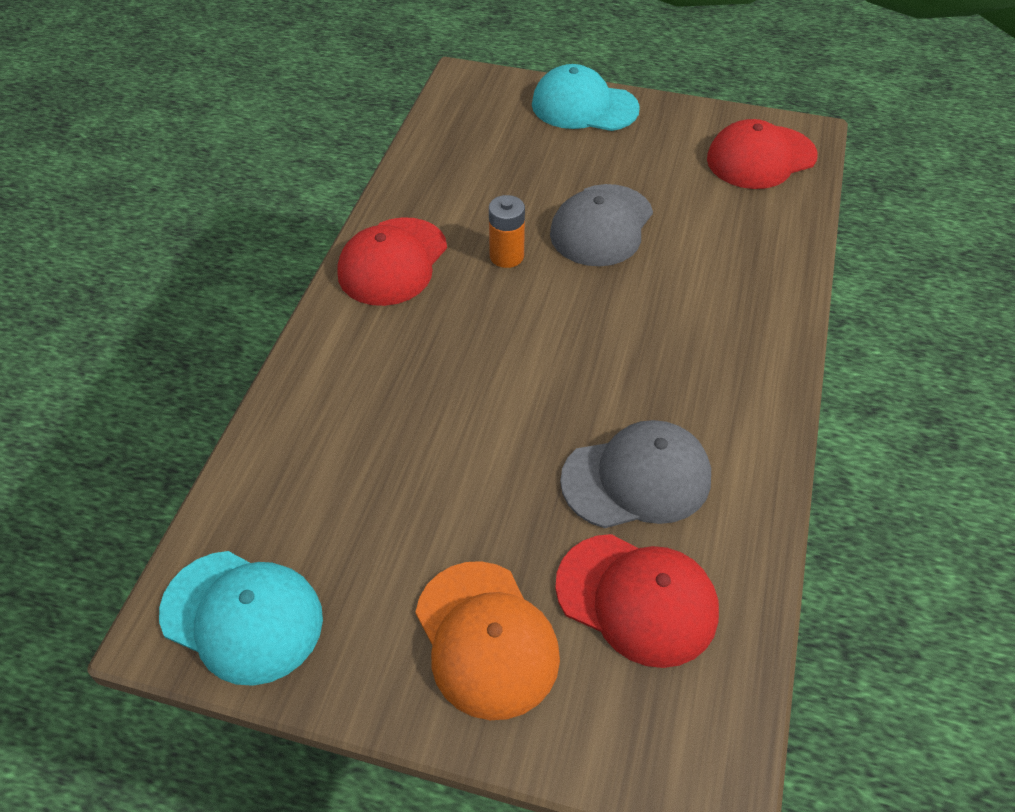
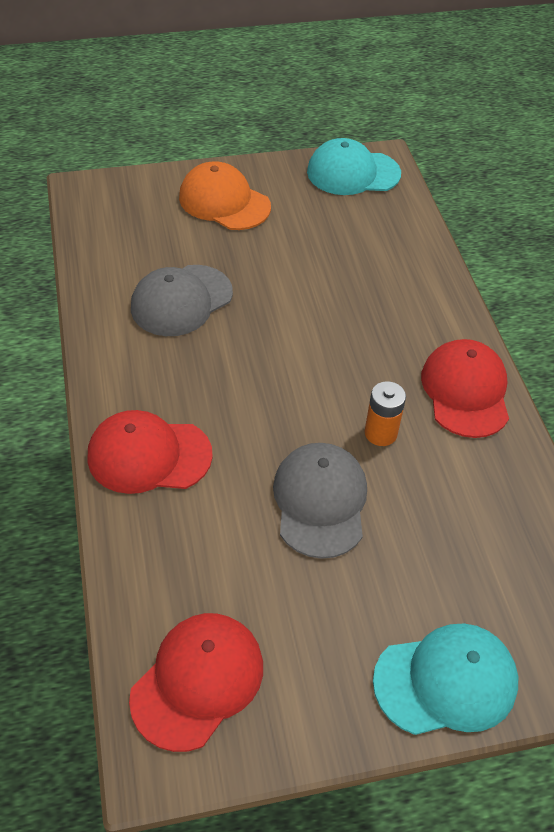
camera: 150 degrees right, 0 degrees up
(637, 599) = (152, 242): red cap -> red cap (149, 455)

